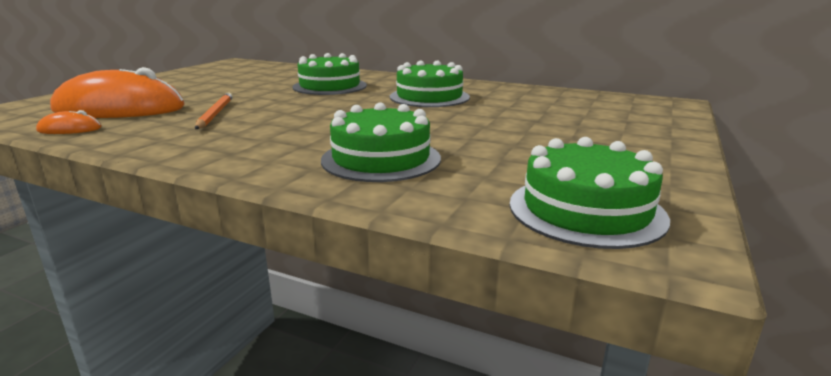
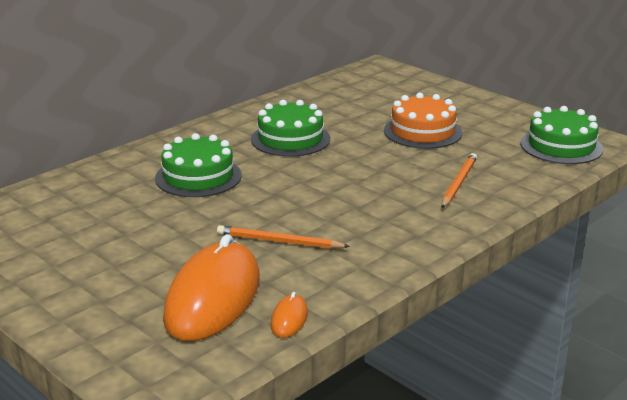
camera: 70 degrees left, 5 degrees up
(381, 159) = (458, 183): green cake -> orange pencil
(514, 133) = (423, 132): none -> orange cake

